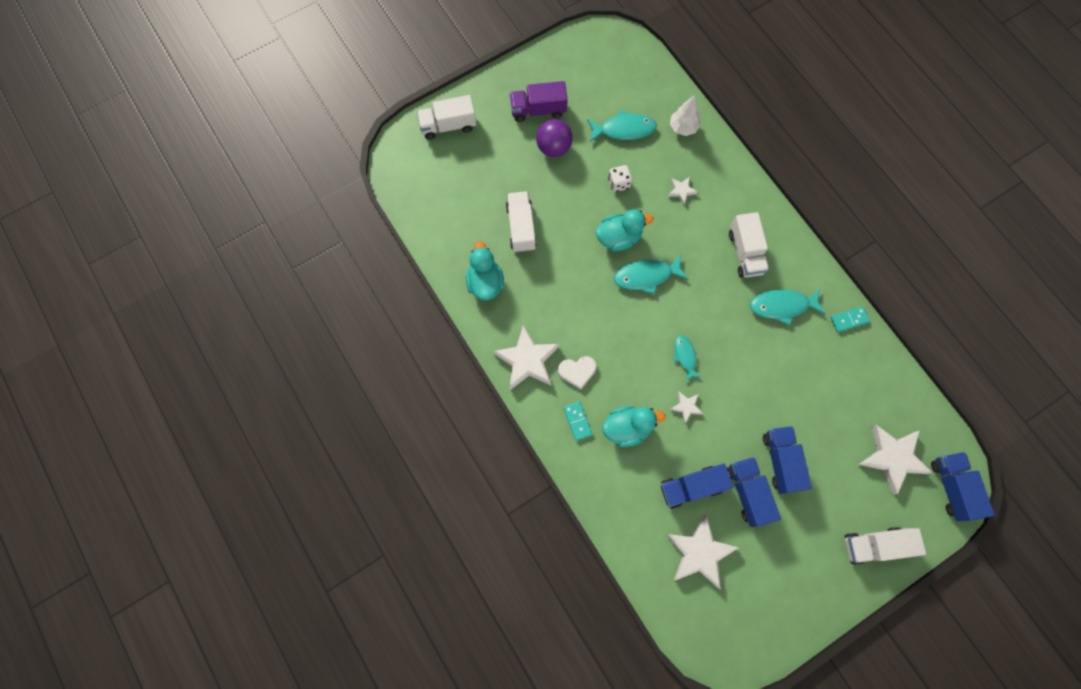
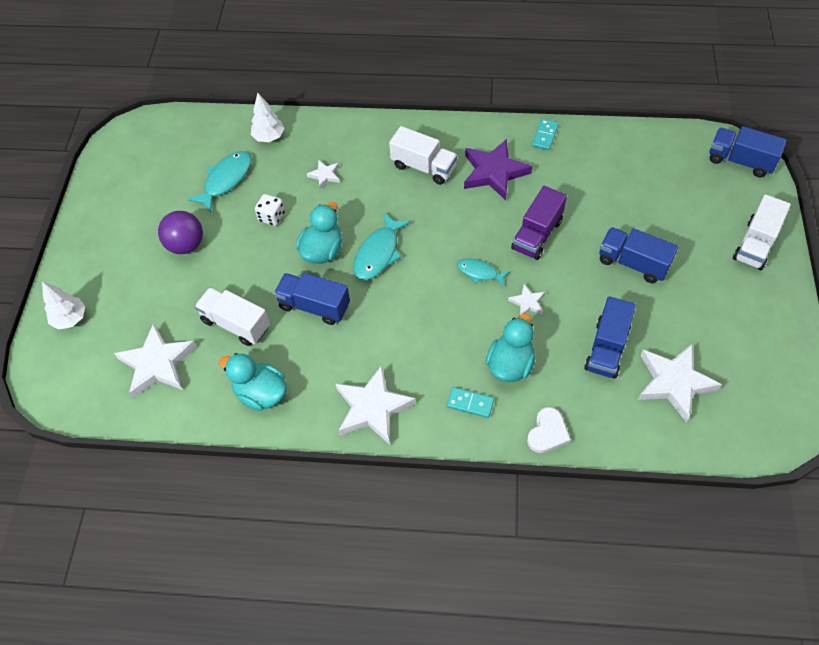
camera: 50 degrees left, 15 degrees down
(448, 125) = (70, 319): white truck -> white tree
(538, 110) = (137, 233): purple truck -> purple truck (537, 234)
(577, 371) = (421, 370): white heart -> white heart (547, 432)
(748, 492) = (643, 306): blue truck -> blue truck (314, 306)
(782, 306) = (494, 172): turquoise fish -> purple star
(892, 458) = (687, 183): white star -> white star (157, 364)

